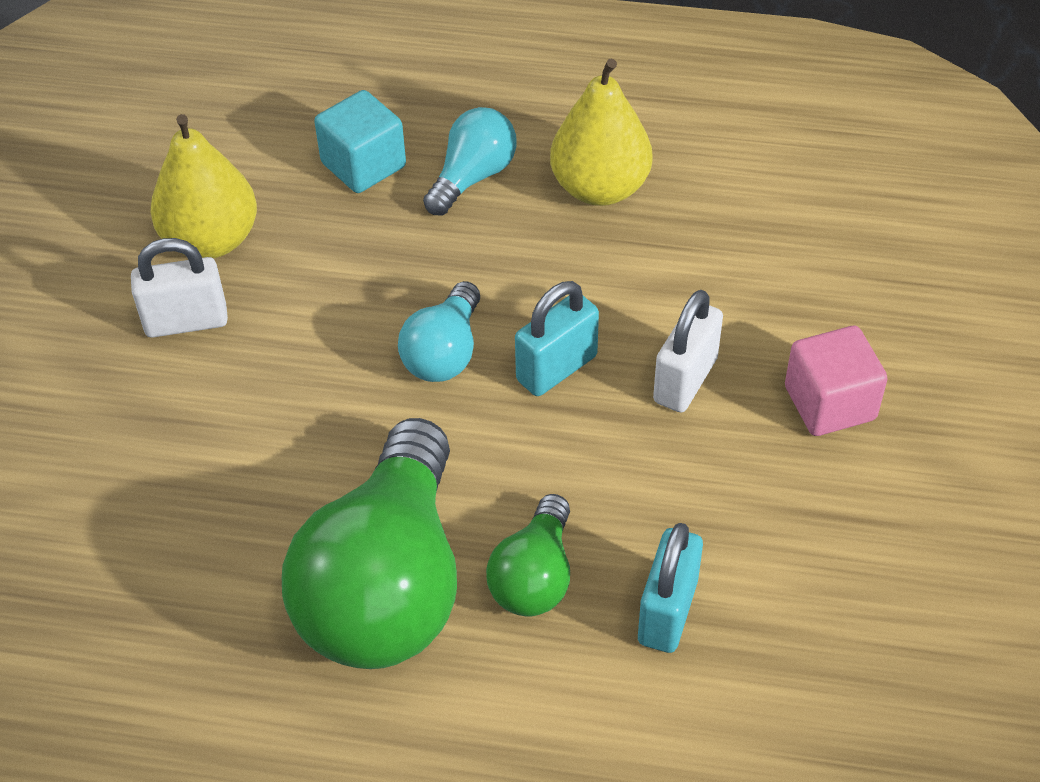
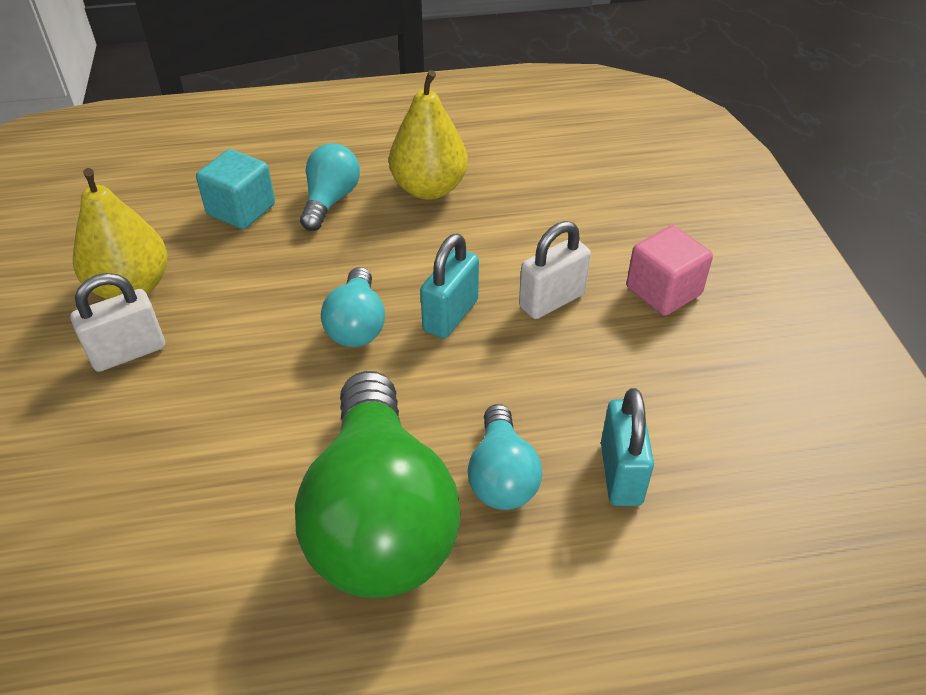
camera: 20 degrees left, 5 degrees down
(534, 576) = (502, 476): green light bulb -> turquoise light bulb
(685, 380) = (552, 300): white padlock -> white padlock turned 45 degrees clockwise

